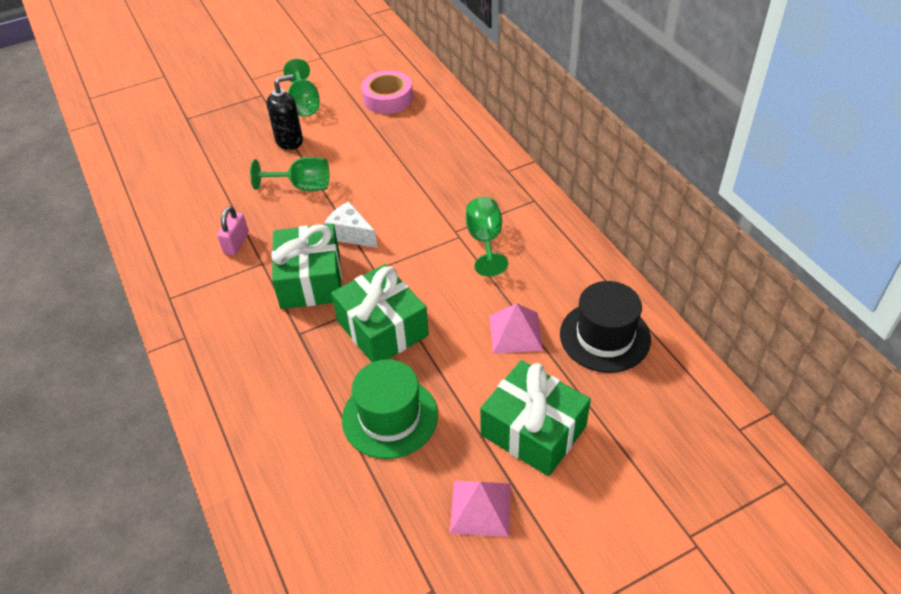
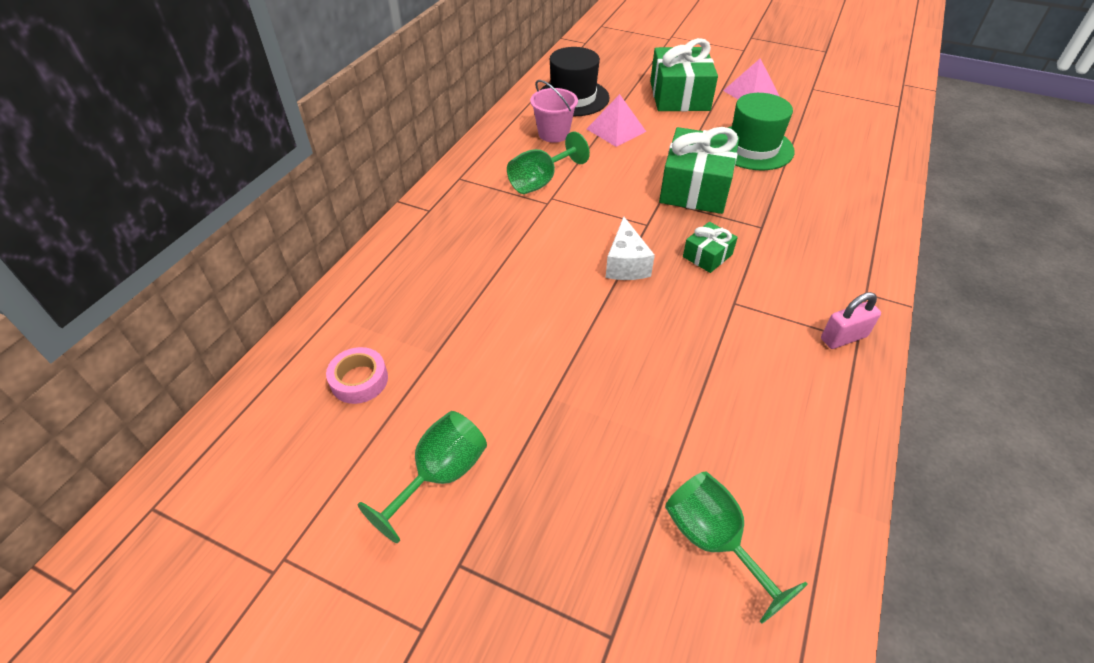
camera: 130 degrees left, 0 degrees up
(236, 243) = (739, 343): pink padlock -> pink padlock (843, 337)
(289, 141) = (537, 427): black soap dispenser -> none
(302, 186) = (603, 349): green goblet -> green goblet (713, 541)
(310, 280) = (707, 255): green gift -> green gift, size x0.49
(388, 98) = (359, 380): pink tape -> pink tape, size x0.67
(548, 285) = (553, 134): none -> pink bucket

